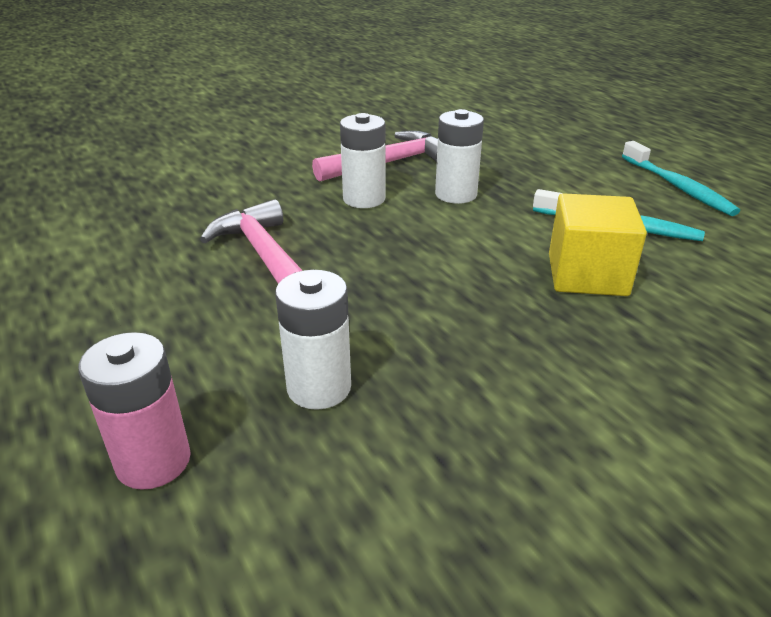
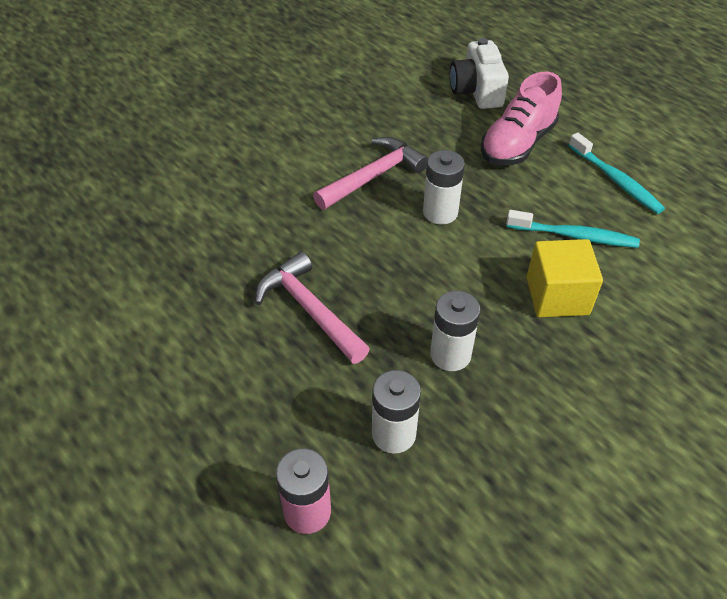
camera: 10 degrees left, 15 degrees up
(364, 199) = (366, 228): white battery -> white battery (450, 354)
(524, 116) = (477, 91): none -> white camera
(561, 153) = (517, 144): none -> pink shoe

